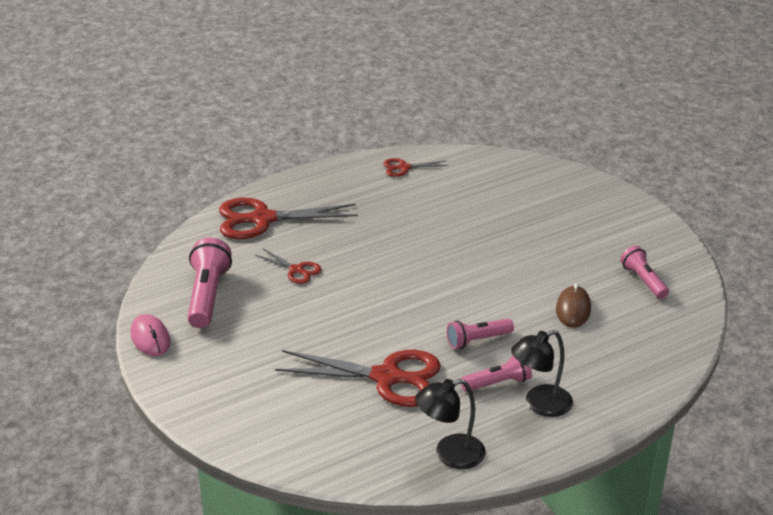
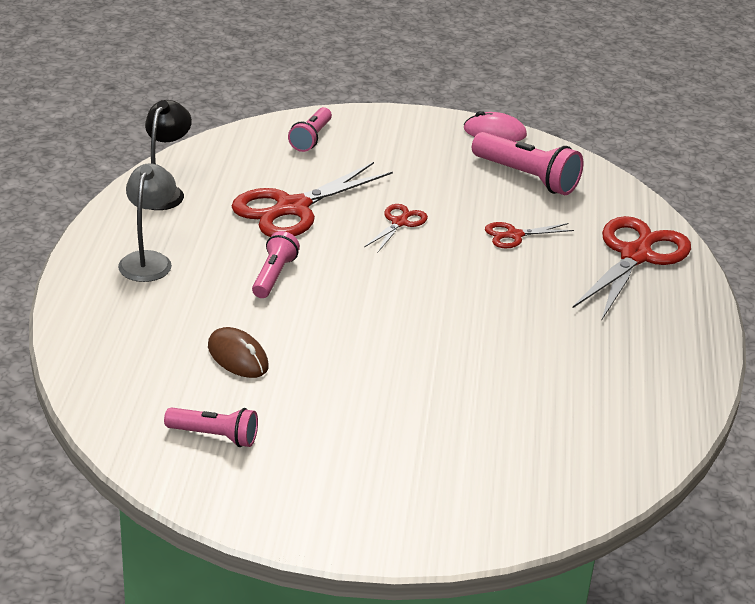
camera: 125 degrees right, 0 degrees up
(403, 168) = (657, 399): red scissors -> red scissors (400, 222)
(498, 383) = (204, 255): pink flashlight -> pink flashlight (311, 138)
(539, 404) = (148, 260): black lamp -> grey lamp

